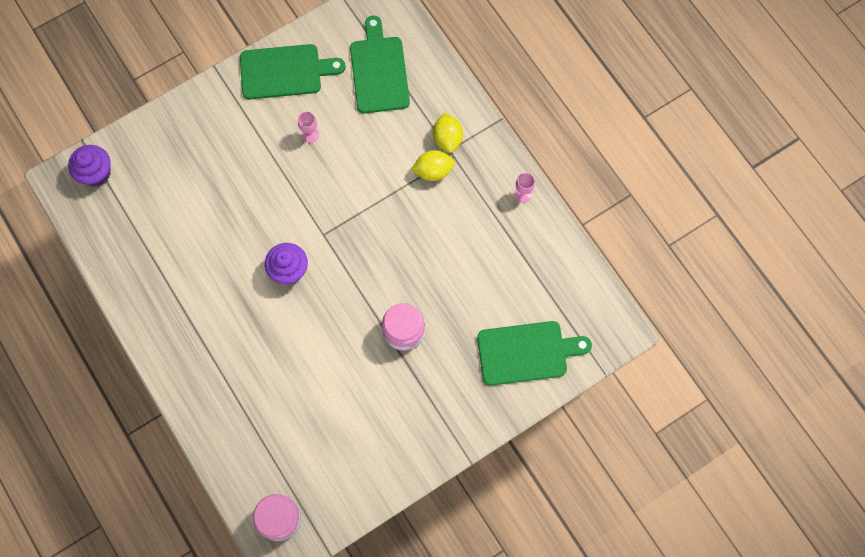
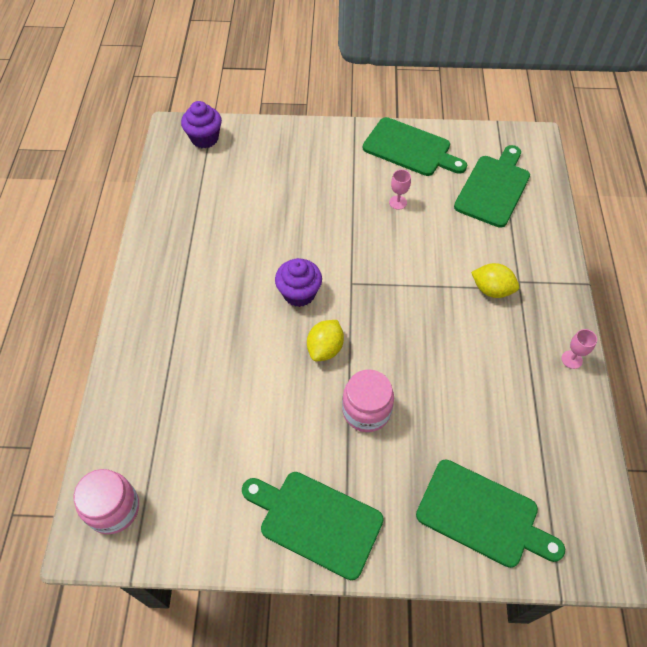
camera: 35 degrees right, 15 degrees down
(422, 431) = (316, 521): none -> green cutting board
(447, 139) = (523, 271): yellow lemon -> yellow lemon (325, 348)

